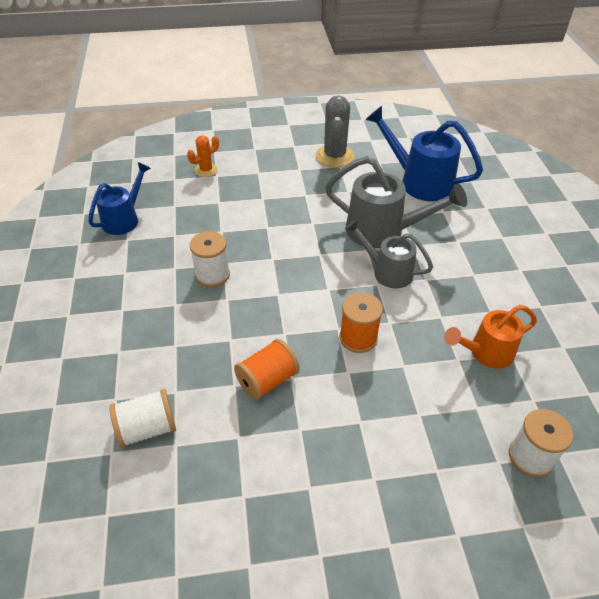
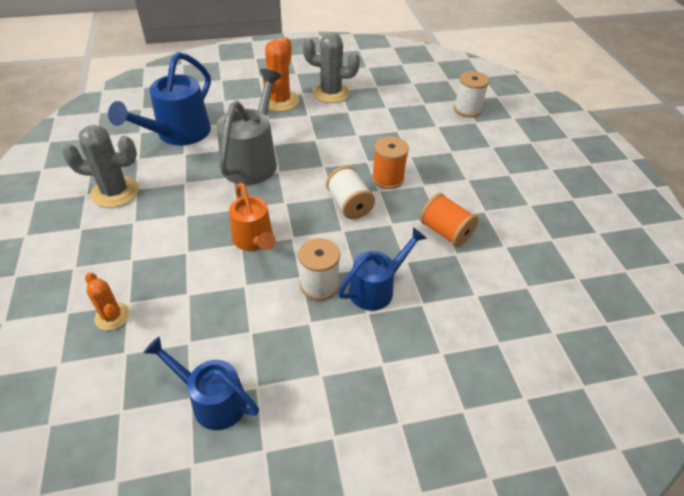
camera: 95 degrees left, 0 degrees up
(147, 428) = (520, 310): white spool -> white spool (349, 205)
(200, 313) = (377, 288): none -> blue watering can
(387, 271) = (307, 160): grey watering can -> none
(485, 353) = (389, 117): orange watering can -> orange watering can (254, 240)
(497, 250) = (280, 101): none -> orange cactus
(528, 297) = (331, 93): none -> grey cactus

